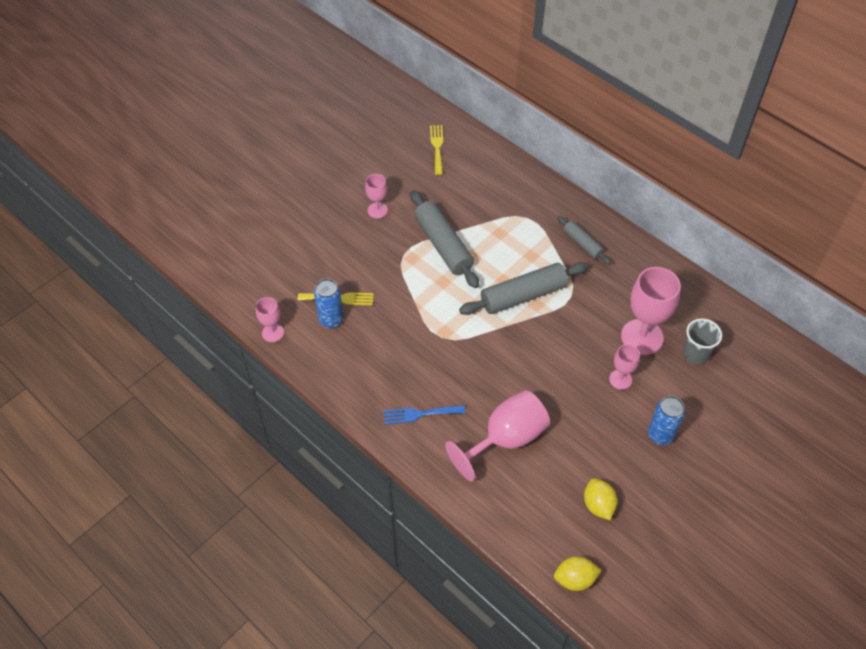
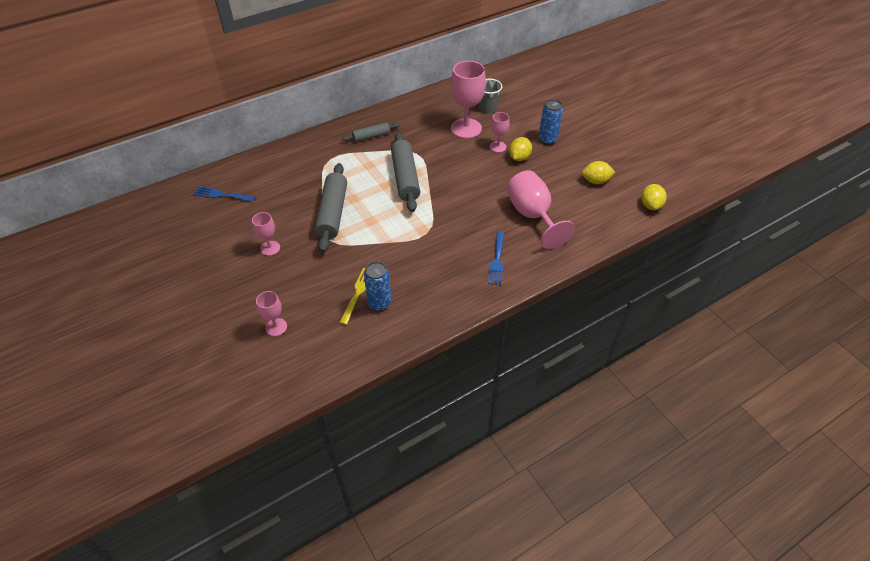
camera: 75 degrees left, 5 degrees down
(273, 333) = (376, 351): pink goblet -> pink goblet (276, 327)
(437, 147) = (221, 195): yellow fork -> blue fork
(443, 245) = (333, 213): grey rolling pin -> grey rolling pin turned 75 degrees counterclockwise
(609, 407) = (519, 157): none -> yellow lemon

